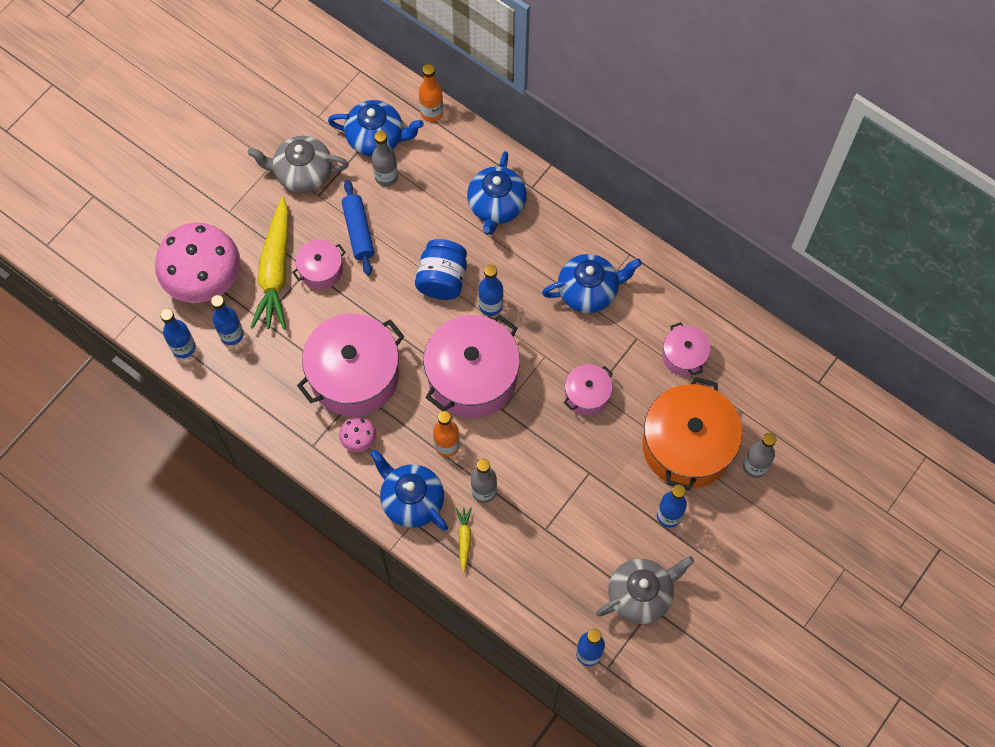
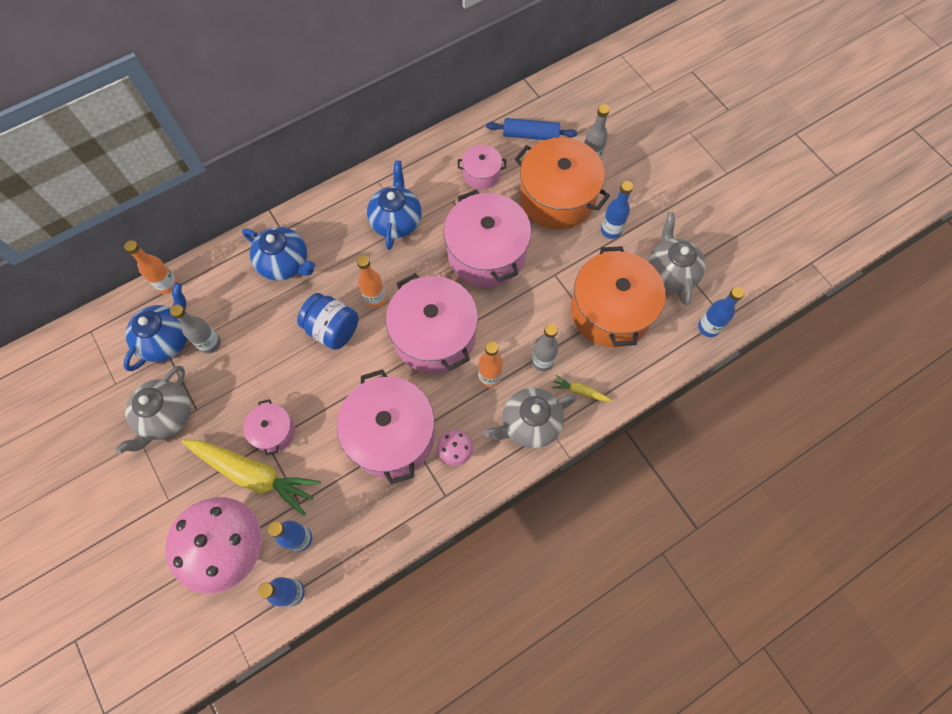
camera: 70 degrees left, 0 degrees up
(358, 231) = (251, 385): blue rolling pin -> blue rolling pin (530, 135)
(411, 500) = (529, 424): blue teapot -> grey teapot
(491, 305) = (375, 299): blue bottle -> orange bottle
(568, 544) = (610, 311): none -> orange pot
(587, 394) = (486, 253): pink pot -> pink pot, size x2.00

